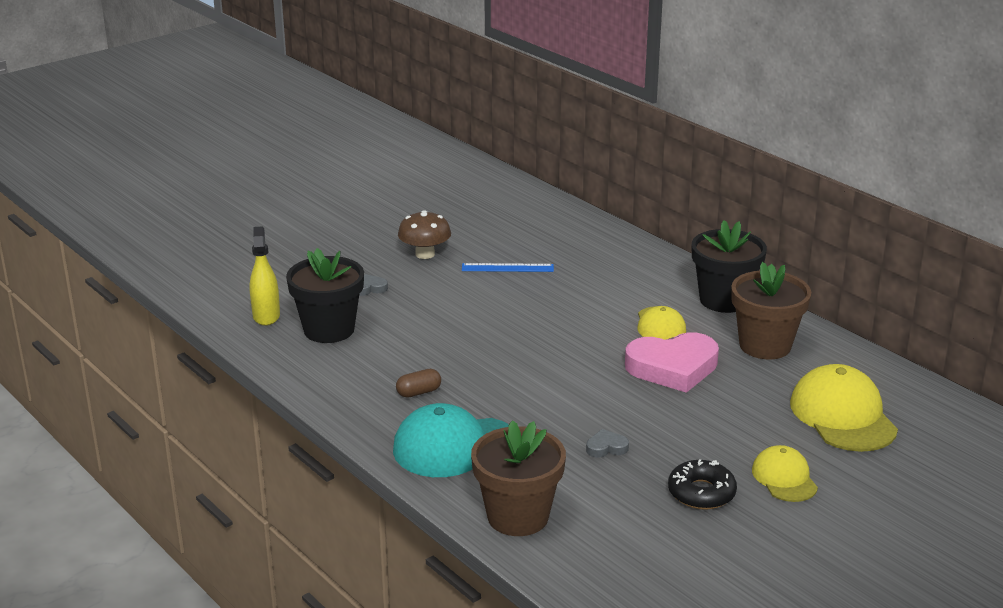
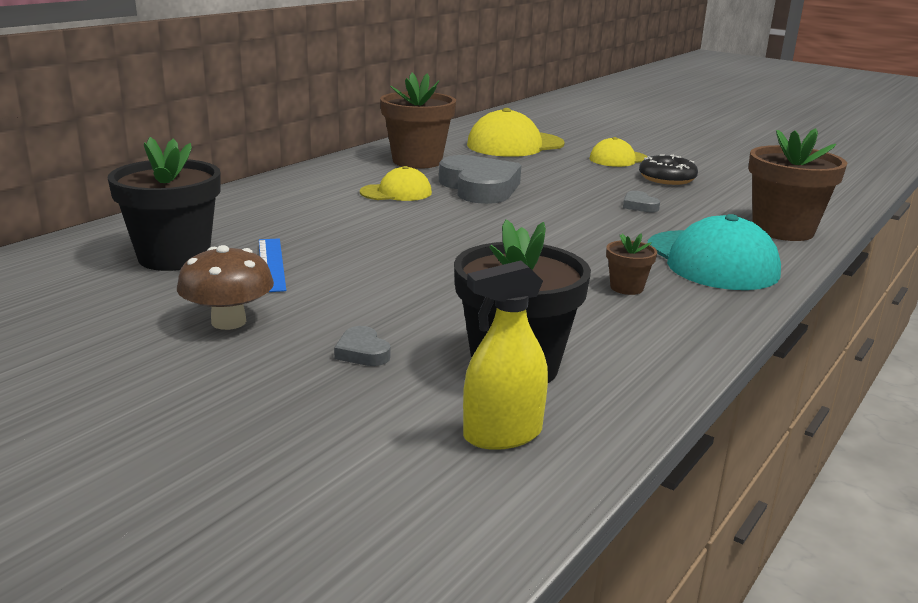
camera: 105 degrees left, 5 degrees down
(419, 392) = (626, 288): brown capsule -> brown flower pot
(673, 368) = (479, 187): pink heart -> grey heart
(724, 300) = (333, 172): black flower pot -> black flower pot (174, 257)

